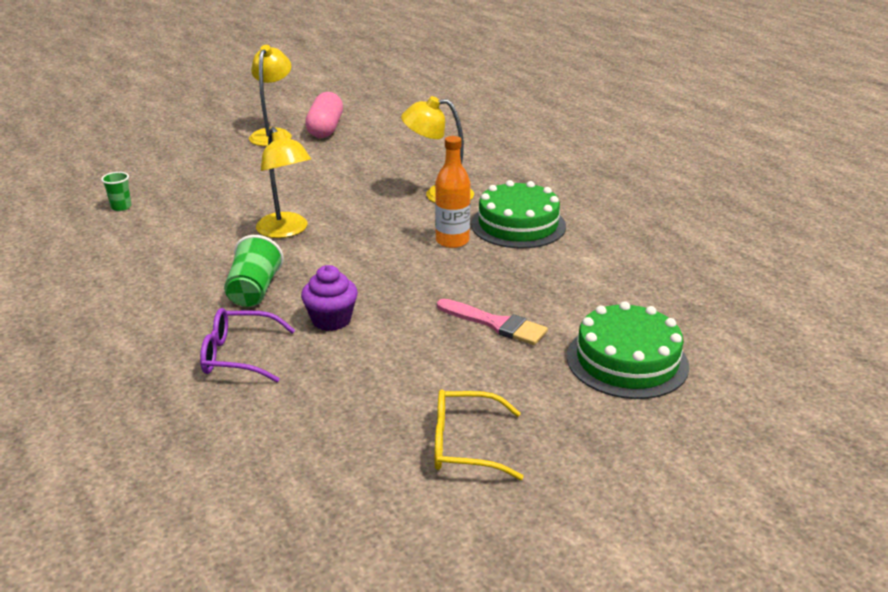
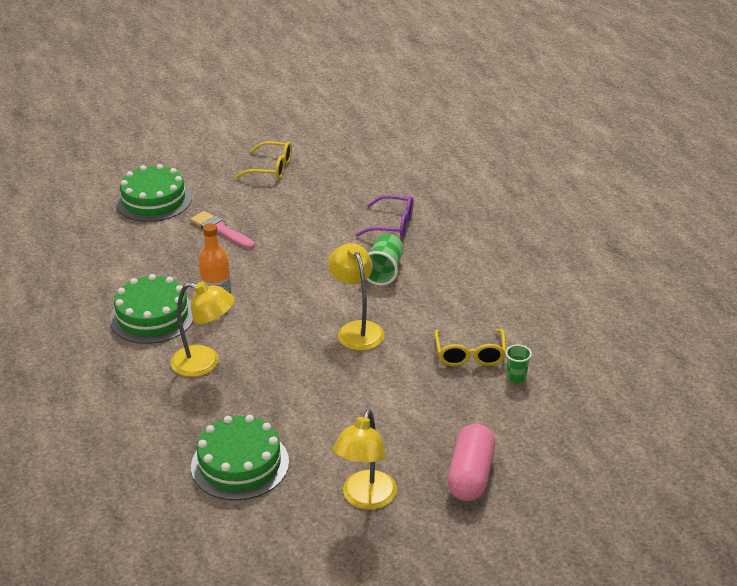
camera: 170 degrees left, 5 degrees up
(164, 220) = (470, 354): none -> yellow glasses
(325, 129) = (297, 505): pink capsule -> pink capsule (470, 475)
(331, 320) = (330, 243): purple cupcake -> none
(377, 143) = (240, 464): none -> green cake

